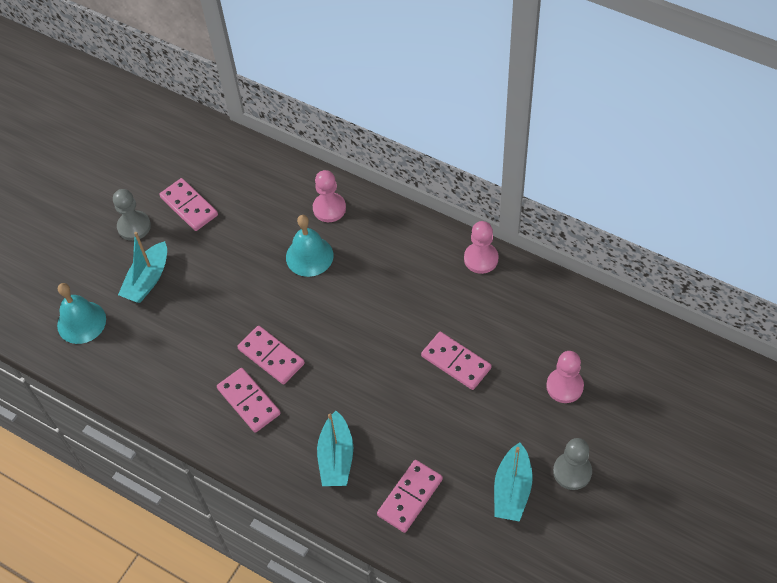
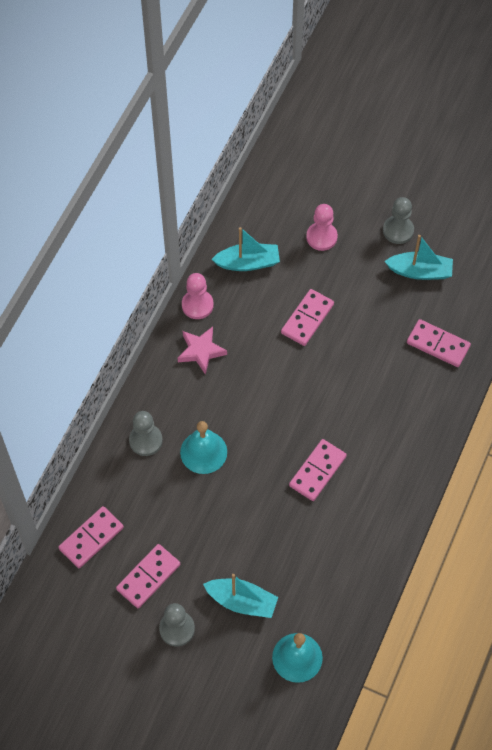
camera: 100 degrees left, 5 degrees up
(248, 401) = (366, 484): pink domino -> pink domino (91, 538)
(329, 208) = (145, 440): pink pawn -> grey pawn
(336, 457) = (410, 404): turquoise boat -> turquoise boat (248, 263)
(424, 259) = (201, 351): none -> pink star

